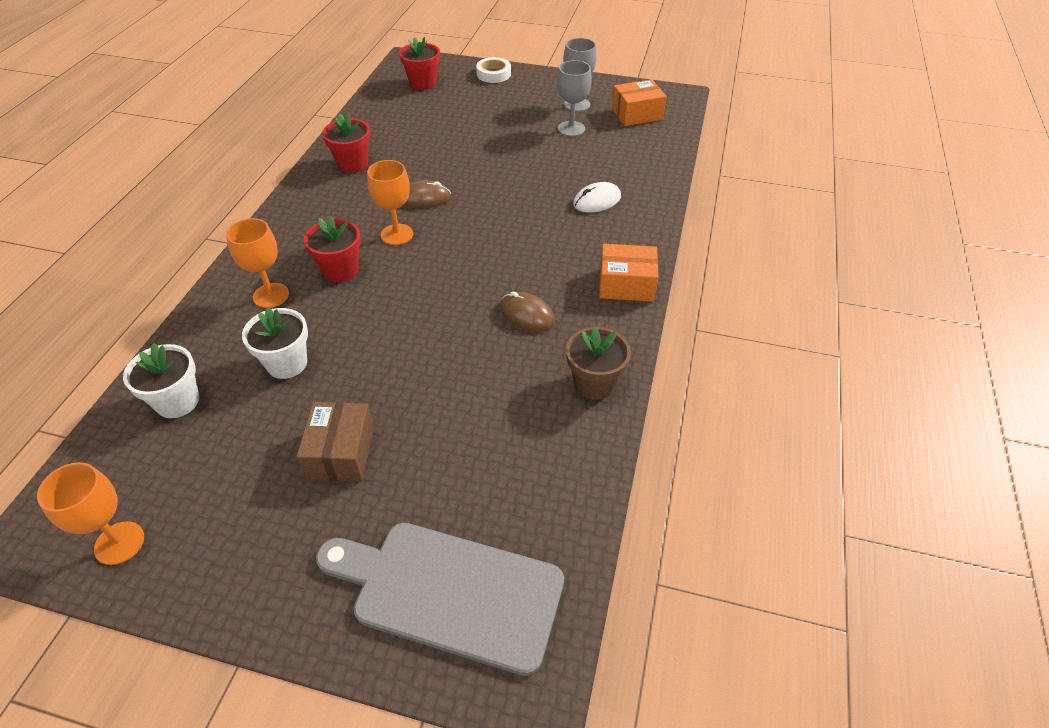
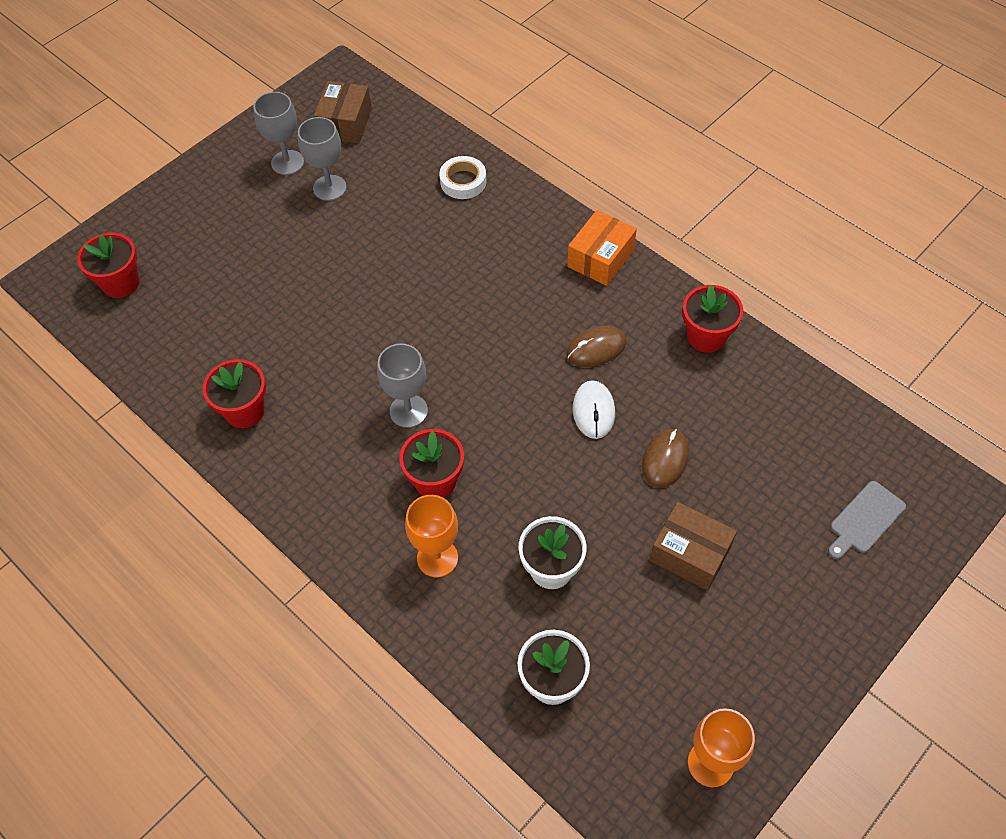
camera: 60 degrees left, 10 degrees up
(397, 234) = (408, 411): orange goblet -> grey goblet
(425, 198) = (361, 364): brown mouse -> brown mouse (665, 459)
(449, 592) = (865, 519): grey cutting board -> grey cutting board, size x0.47
(493, 74) = (159, 208): white tape -> white tape (463, 181)
(594, 383) = (706, 336): brown flower pot -> red flower pot
(597, 201) = (467, 223): white mouse -> white mouse (593, 411)
(637, 114) = (345, 123): orange box -> brown box

